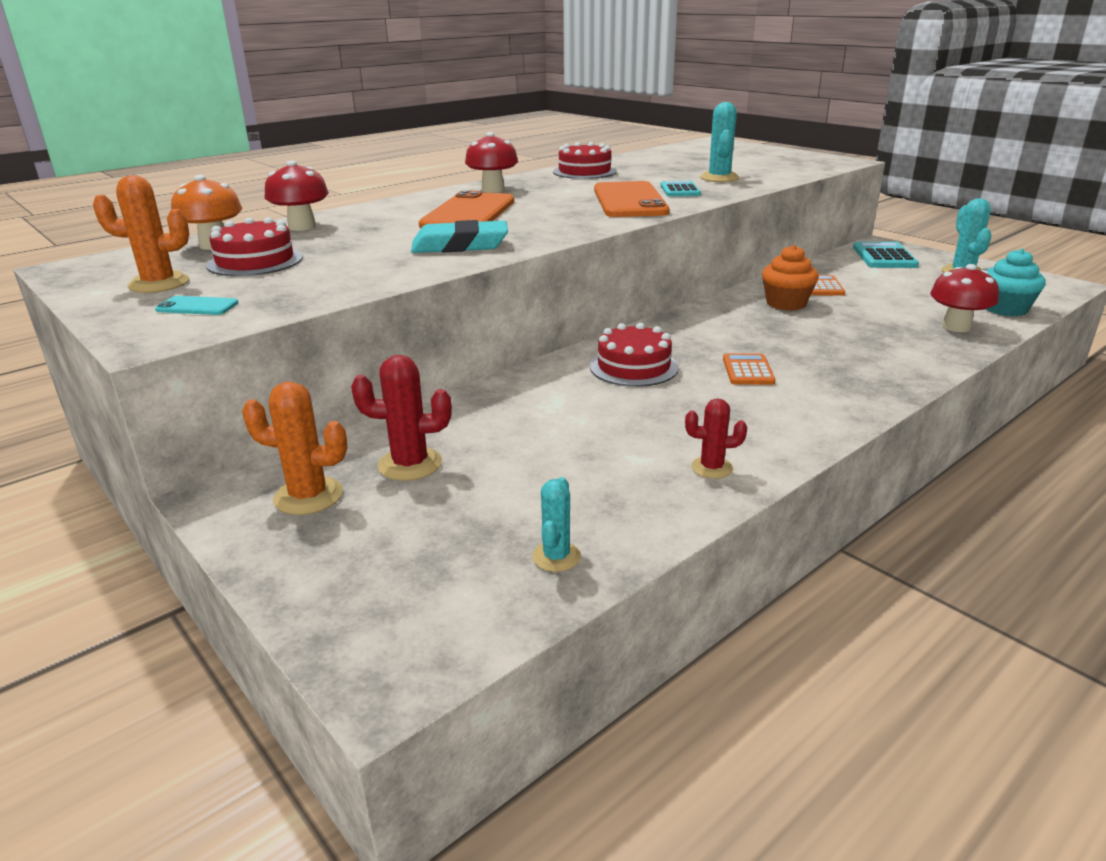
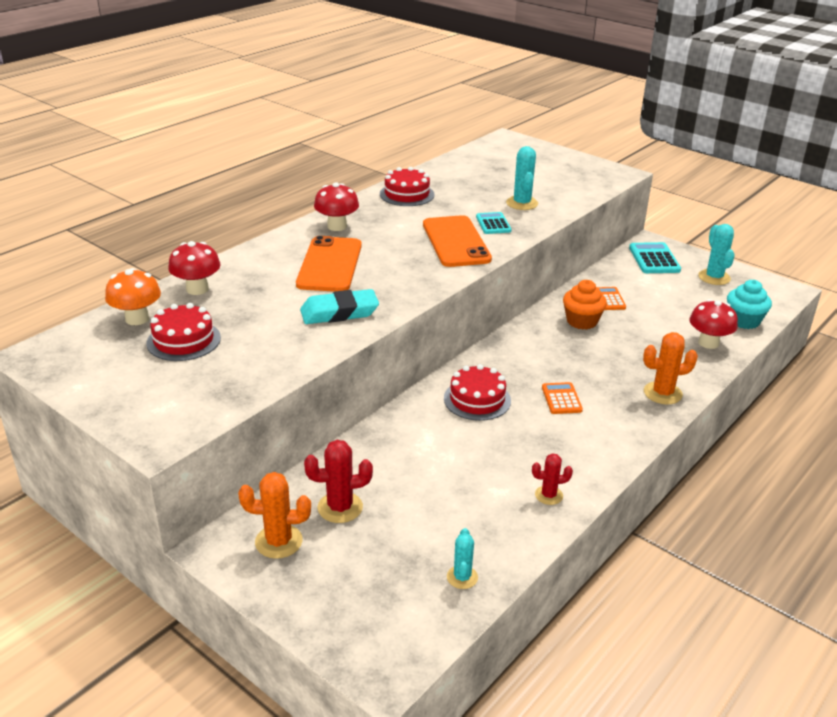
camera: 10 degrees left, 5 degrees up
(159, 284) = (122, 374): orange cactus -> orange cactus (662, 393)
(197, 306) = (170, 401): turquoise phone -> none

